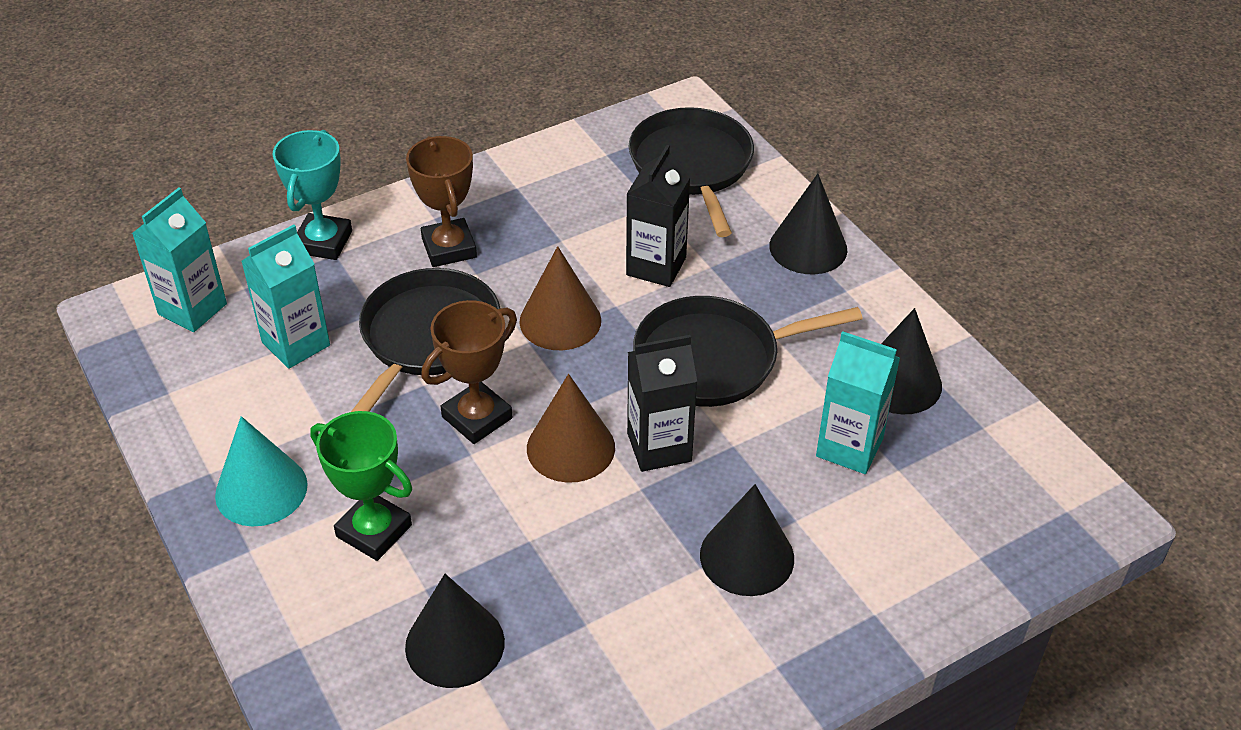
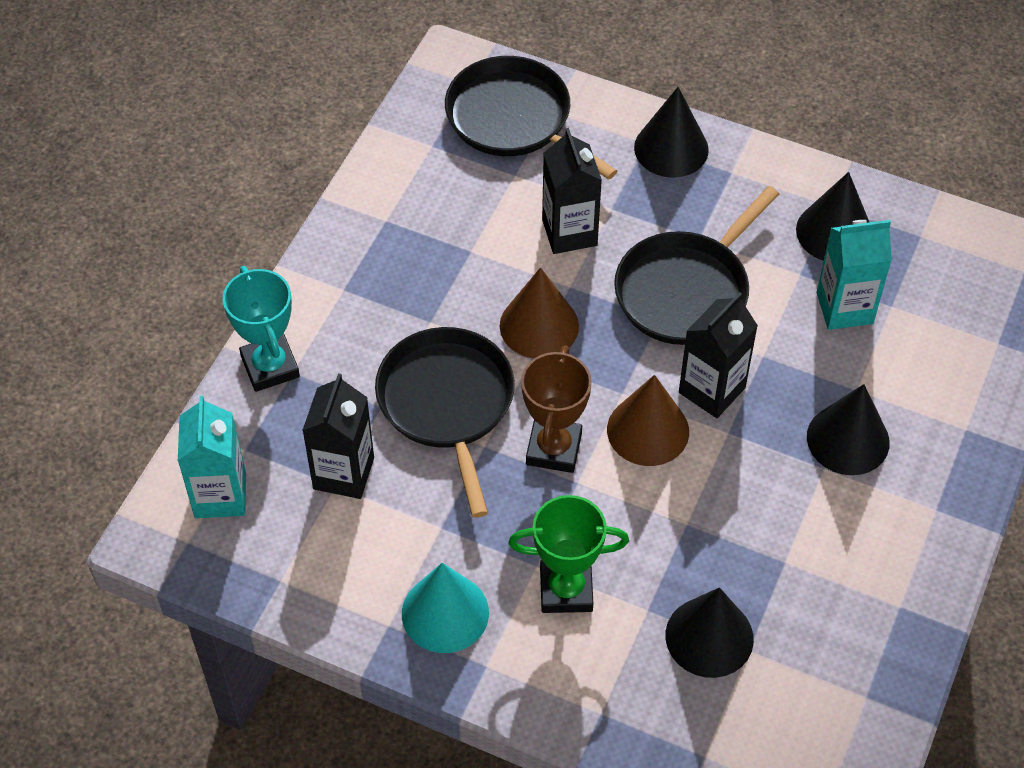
camera: 35 degrees left, 10 degrees up
(296, 344) = (343, 473): turquoise carton -> black carton
(449, 248) = (385, 311): brown trophy -> none

